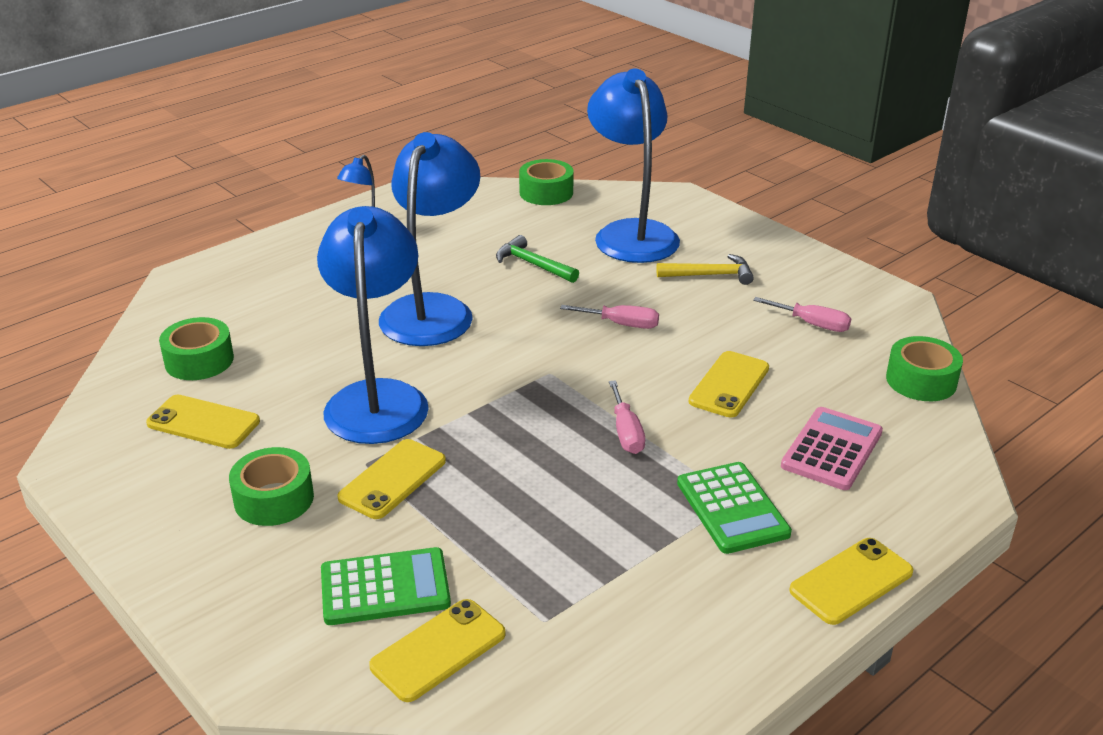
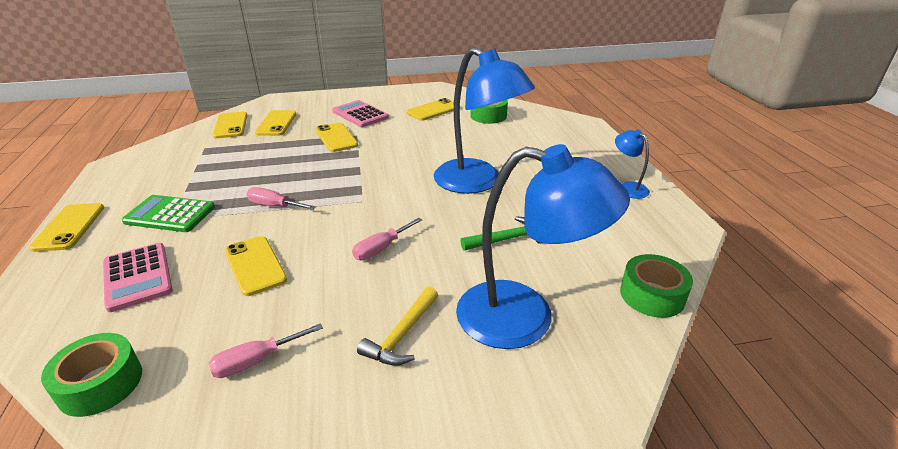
camera: 120 degrees right, 0 degrees up
(274, 499) = (360, 114): green tape -> pink calculator
(378, 398) = (403, 147): blue lamp -> none
(385, 587) = (276, 123): green calculator -> yellow phone

